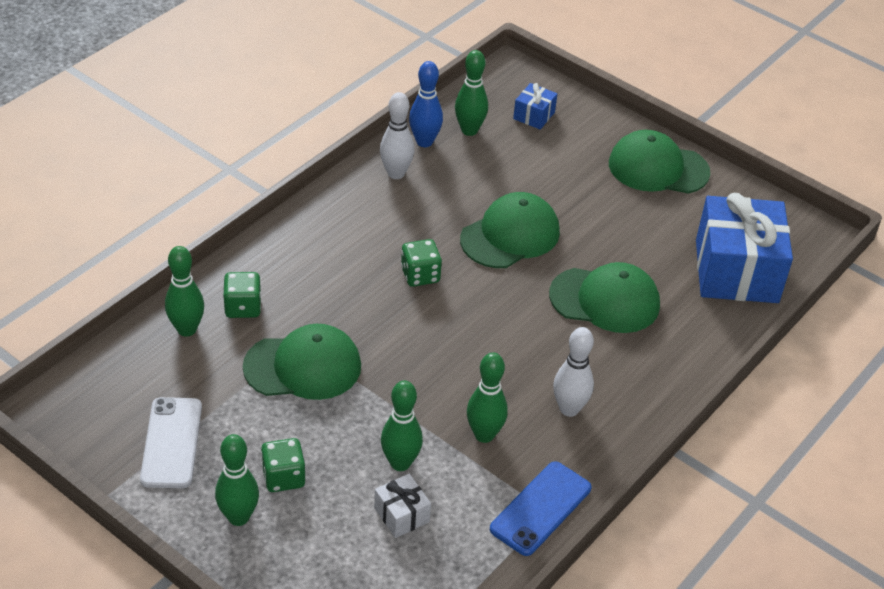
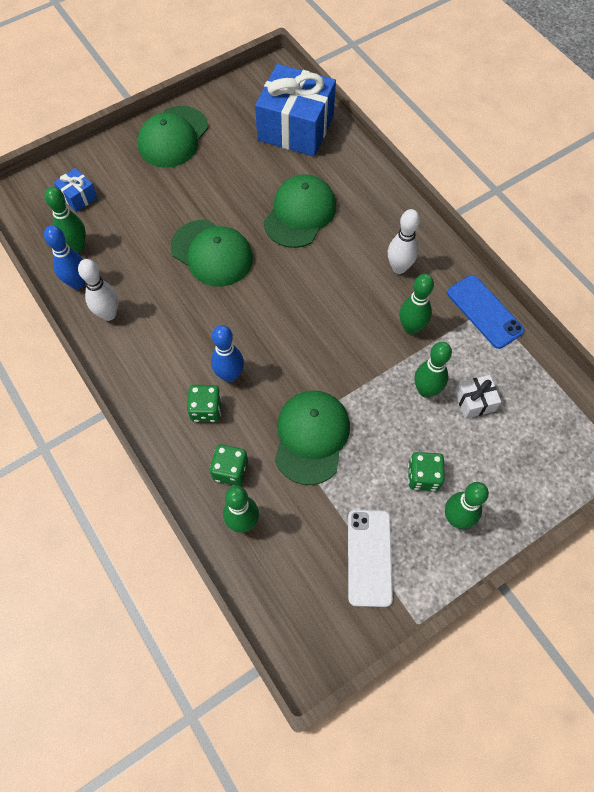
camera: 70 degrees left, 20 degrees up
(171, 443) = (369, 557): white phone -> white phone turned 75 degrees clockwise
(357, 283) = (230, 375): none -> blue bowling pin
(420, 275) = (235, 327): green dice -> green dice (206, 410)
(510, 235) = (212, 253): green cap -> green cap turned 150 degrees clockwise

